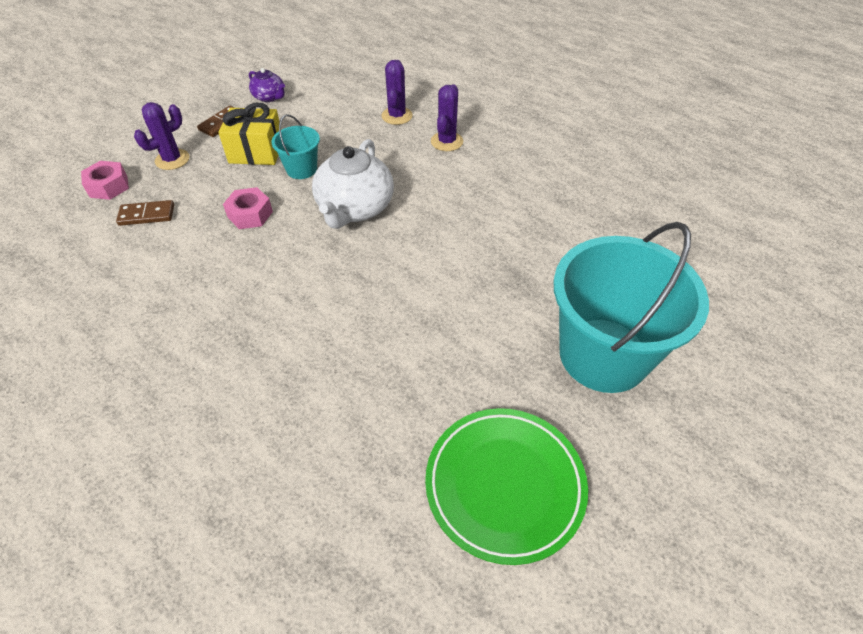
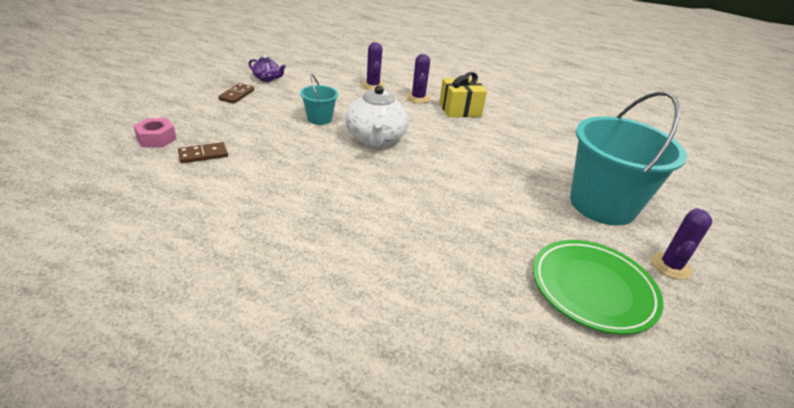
camera: 20 degrees left, 15 degrees down
(172, 159) = (206, 119): purple cactus -> purple cactus (670, 266)
(250, 214) = (294, 148): pink nut -> none
(256, 151) = (276, 110): yellow gift -> yellow gift (460, 110)

